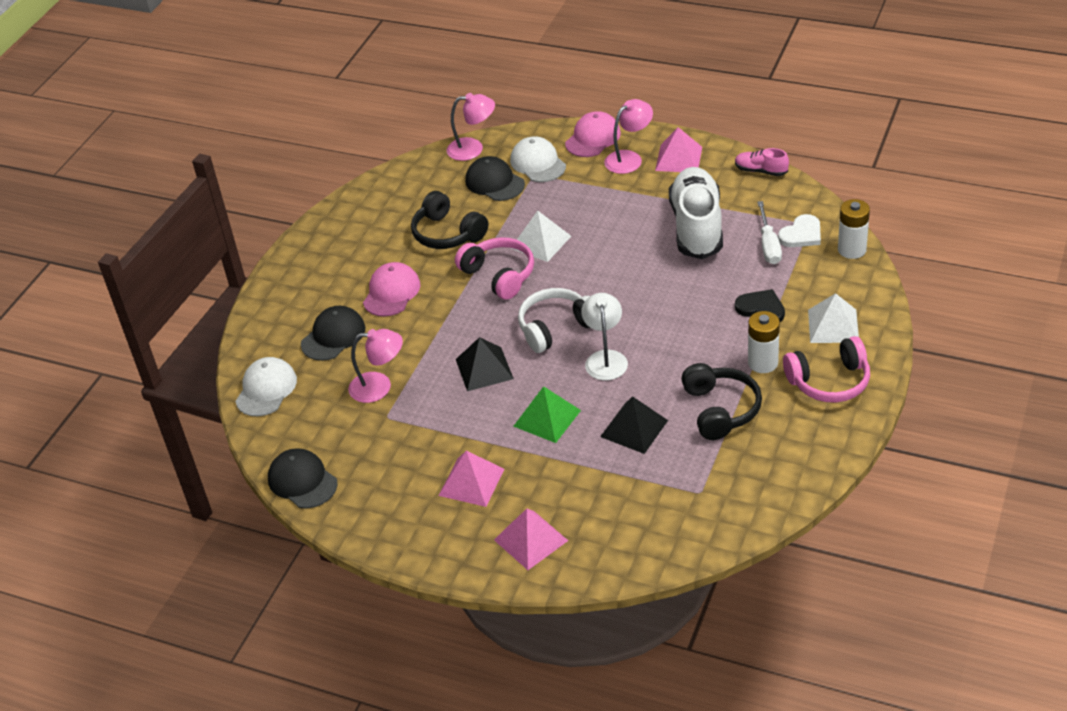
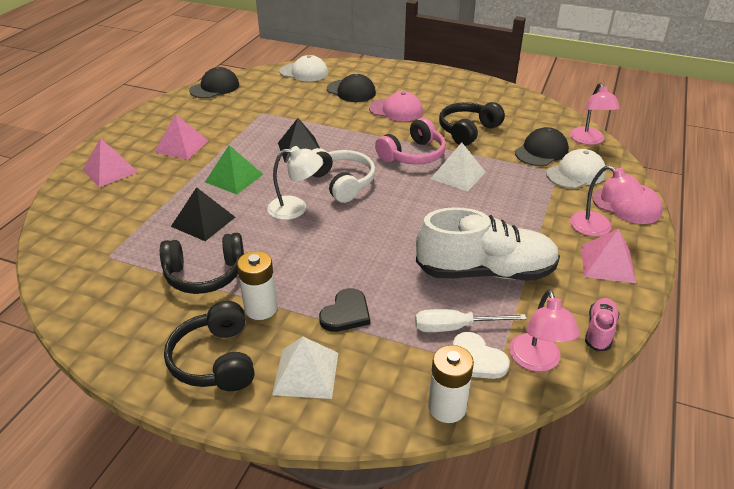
camera: 85 degrees right, 5 degrees down
(379, 387) = (294, 109): pink lamp -> pink lamp (537, 361)
(829, 381) = (215, 360): pink headphones -> black headphones

